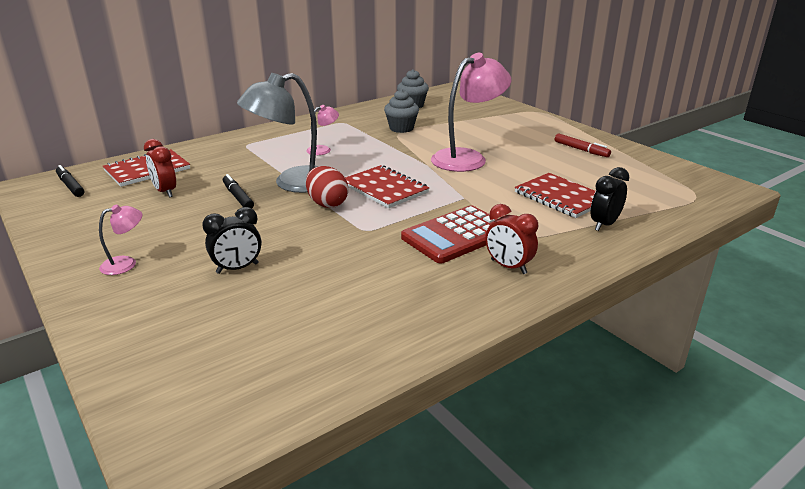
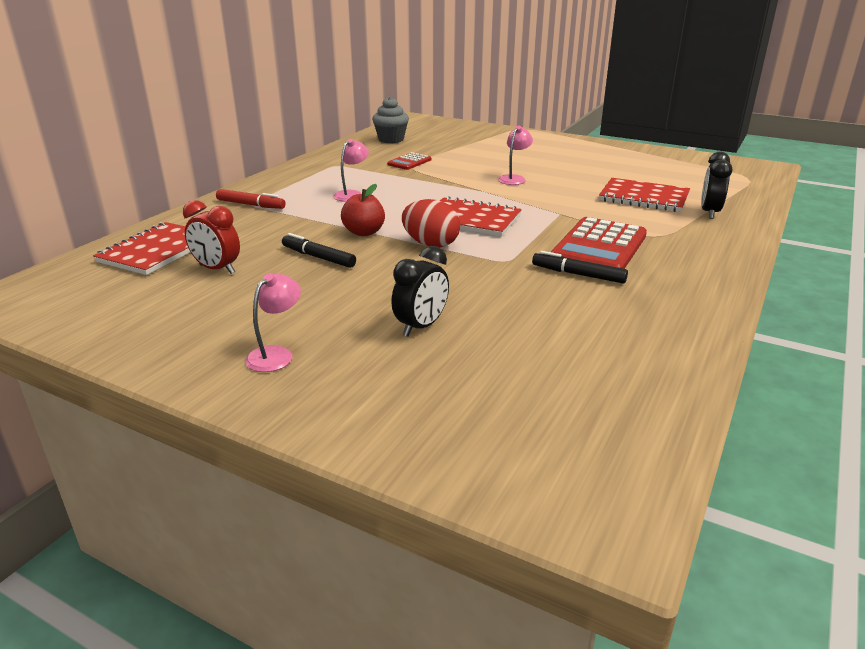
camera: 25 degrees left, 0 degrees up
(70, 186) = (69, 288): black marker -> black marker (578, 274)
(293, 183) = (364, 232): grey lamp -> red apple
(401, 128) = (409, 162): grey cupcake -> red calculator
(467, 158) = (514, 178): pink lamp -> pink lamp, size x0.46
(508, 267) = (681, 263): red clock -> none
(581, 150) = (606, 156): red marker -> red marker (251, 205)

